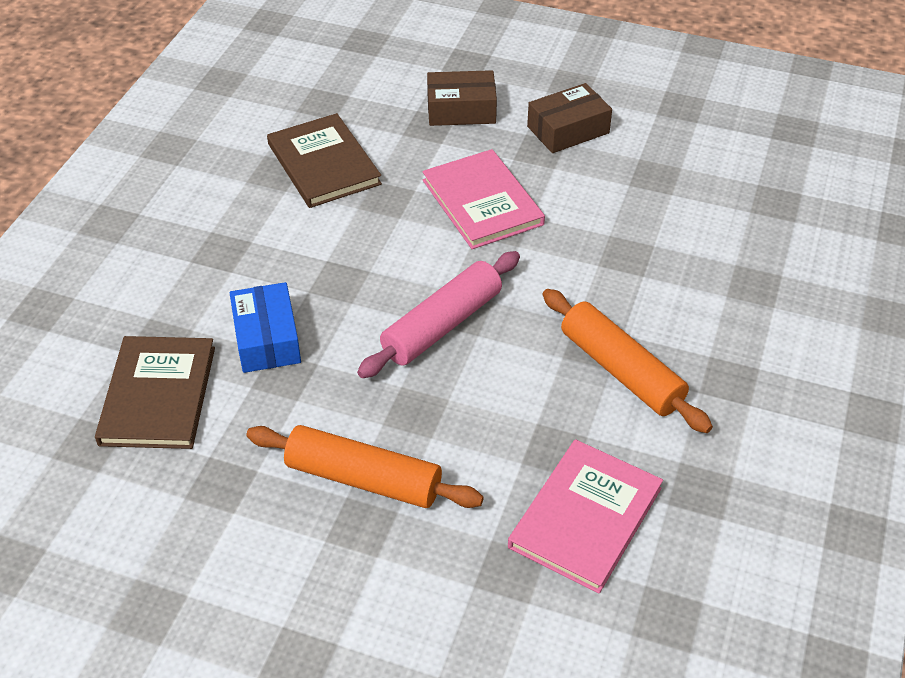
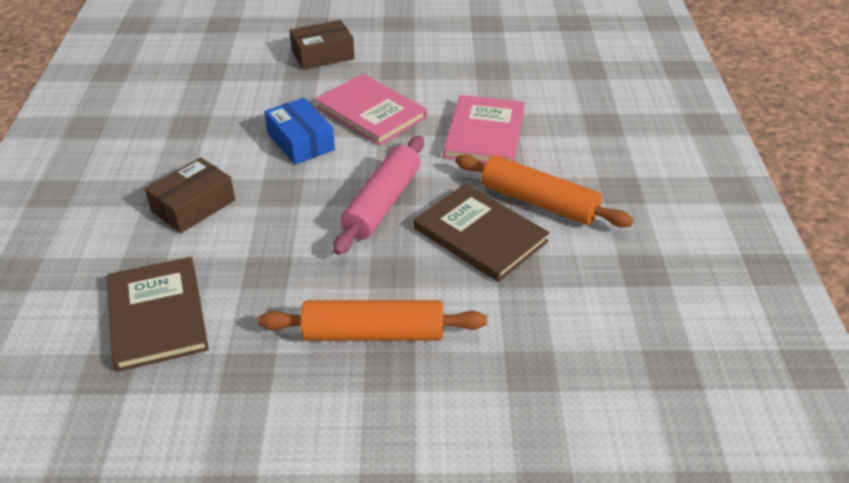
camera: 20 degrees left, 5 degrees down
(267, 339) = (238, 248): blue box -> blue box (301, 141)
(323, 164) = (228, 112): brown book -> brown book (480, 235)
(568, 130) = (412, 53): brown box -> brown box (193, 206)
(585, 517) = (569, 313): pink book -> pink book (484, 133)

